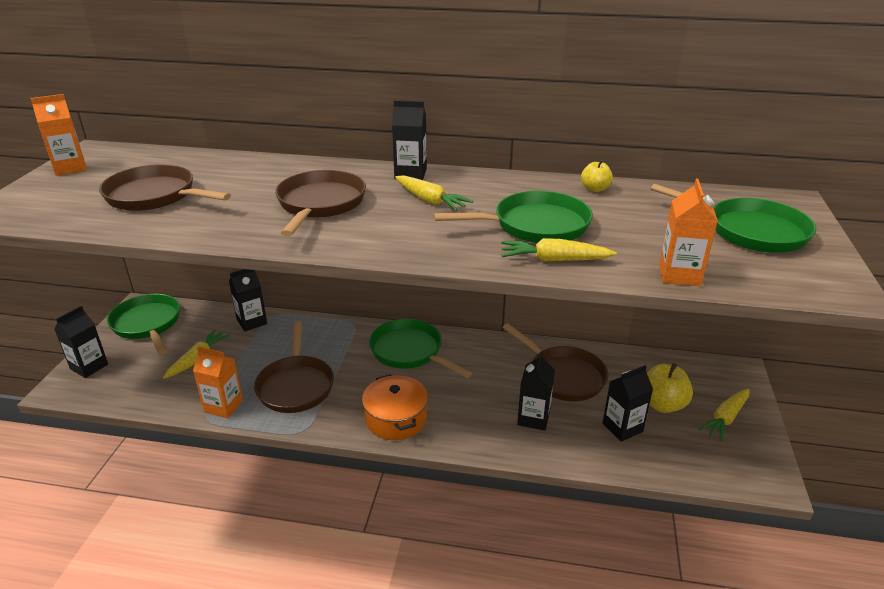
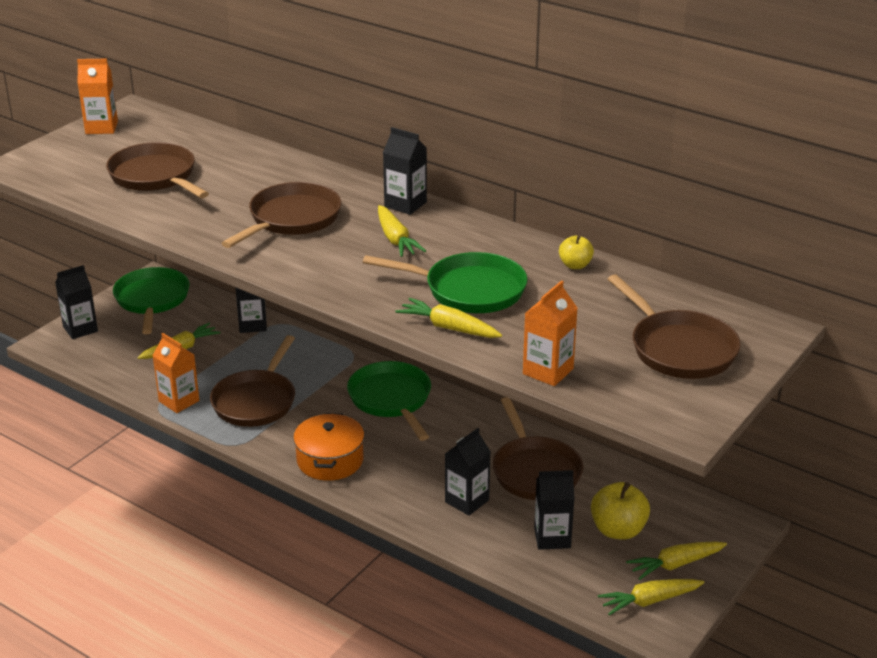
camera: 25 degrees right, 0 degrees up
(737, 456) = (649, 601): none -> yellow carrot
(749, 230) = (678, 348): green pan -> brown pan

